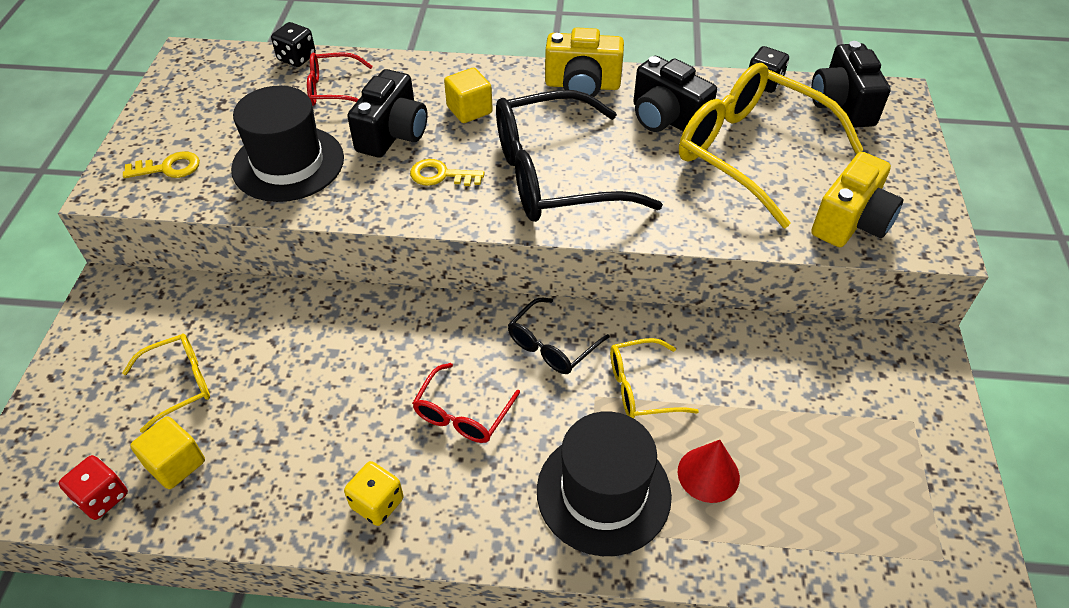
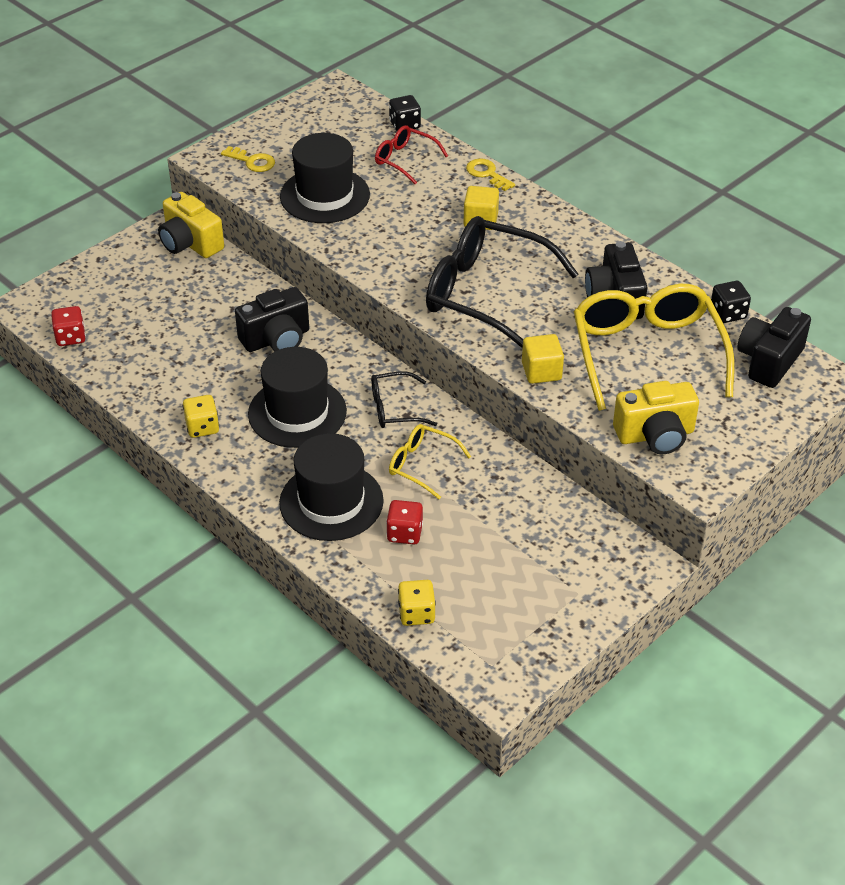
camera: 40 degrees right, 5 degrees down
(175, 464) = (120, 343): yellow cube -> yellow cube (541, 371)
(180, 384) = (160, 302): yellow glasses -> none
(393, 134) = (410, 210): black camera -> black camera (276, 339)
(441, 175) = (411, 253): yellow key -> yellow key (487, 174)
(462, 414) = (297, 412): red glasses -> black hat
(582, 85) = (583, 244): yellow camera -> yellow camera (190, 243)
(708, 474) = (404, 533): red cone -> red dice
(820, 558) = (416, 613): none -> yellow dice

